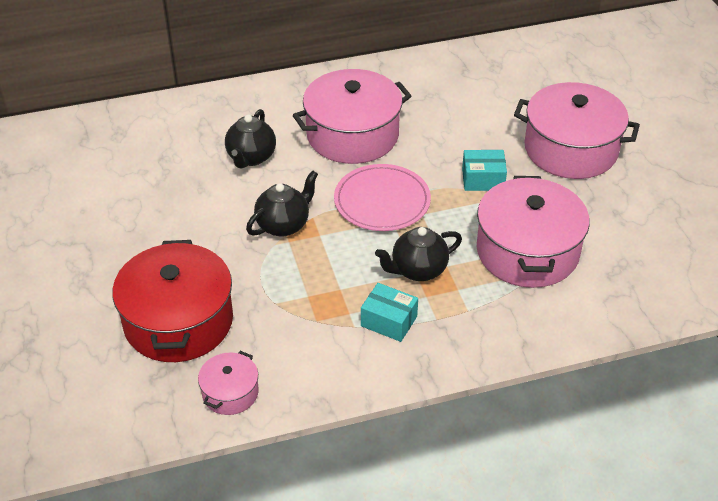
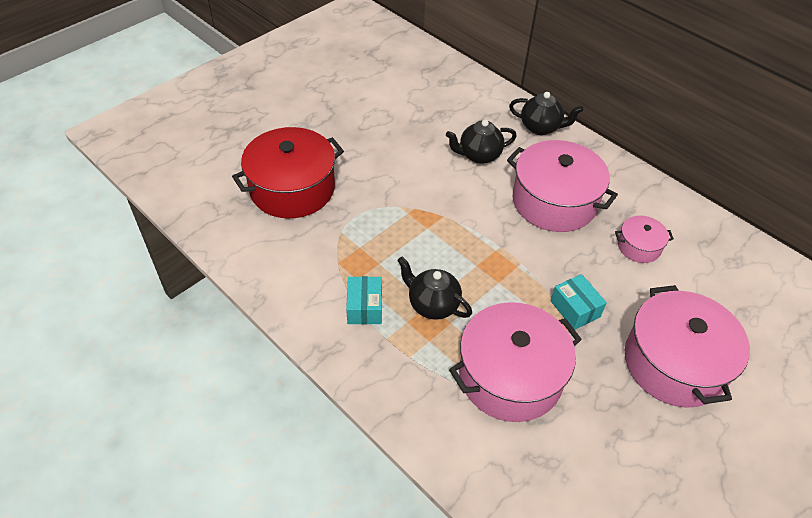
camera: 60 degrees right, 5 degrees up
(230, 393) = (243, 243): pink pot -> pink pot (639, 247)
(283, 225) = (423, 203): black teapot -> black teapot (541, 127)
(382, 201) = (493, 250): pink plate -> none

